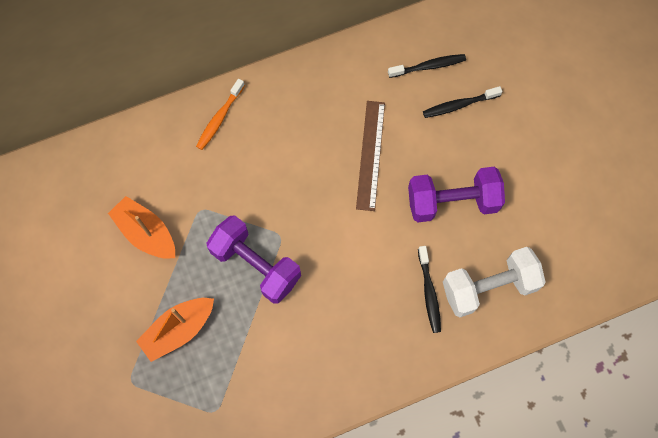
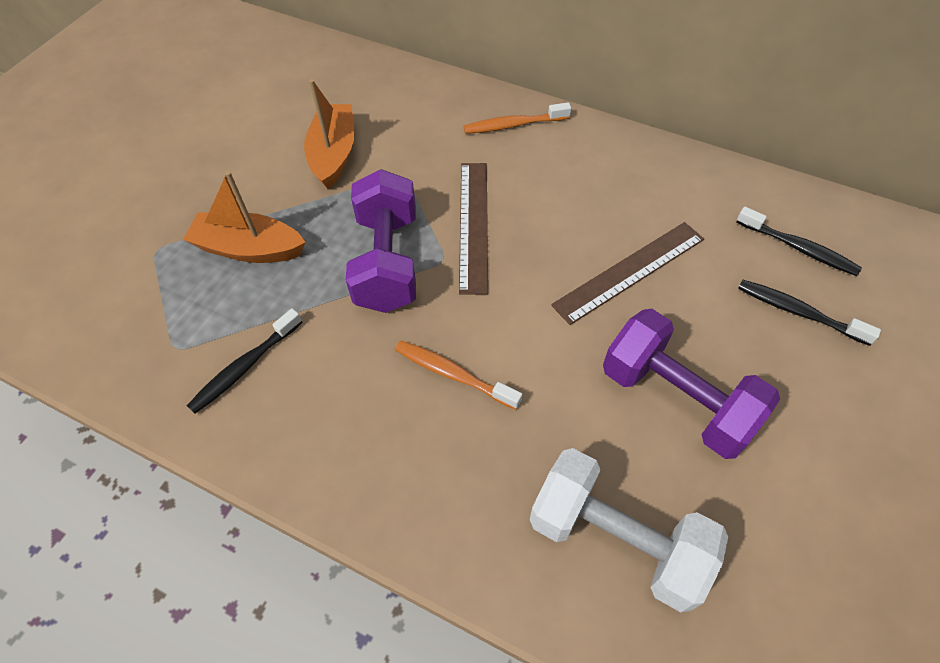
camera: 50 degrees right, 15 degrees down
(272, 202) = (474, 225): none -> brown ruler
(353, 287) = (453, 374): none -> orange toothbrush
(429, 293) = (531, 467): black toothbrush -> black toothbrush (244, 367)

